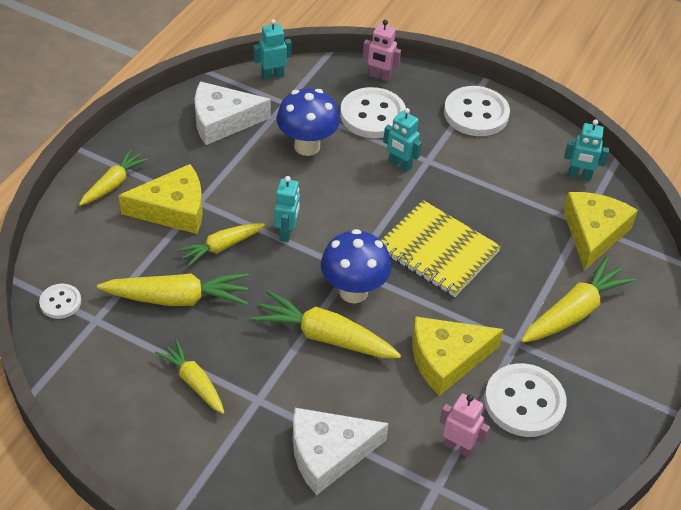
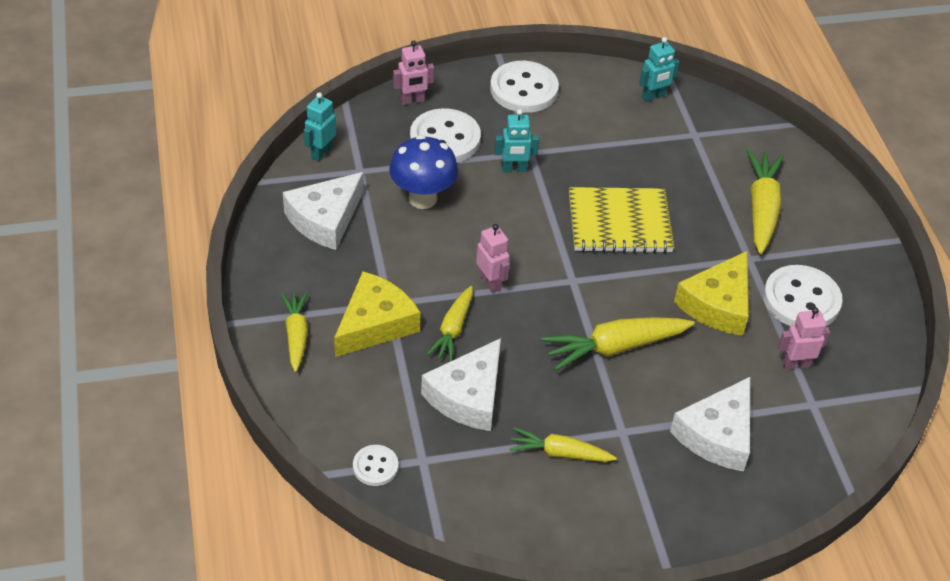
camera: 40 degrees left, 0 degrees up
(177, 299) = (468, 396): yellow carrot -> white cheese
(287, 233) = (491, 283): turquoise robot -> pink robot
(353, 292) = (595, 297): blue mushroom -> none
(593, 233) = (710, 138): yellow cheese -> none

